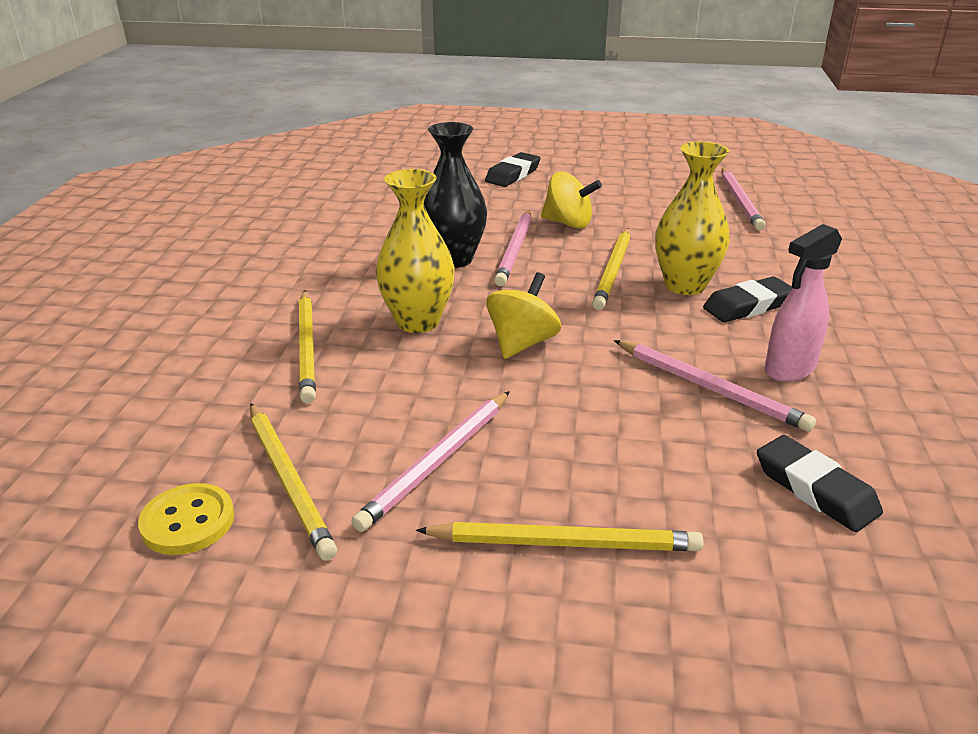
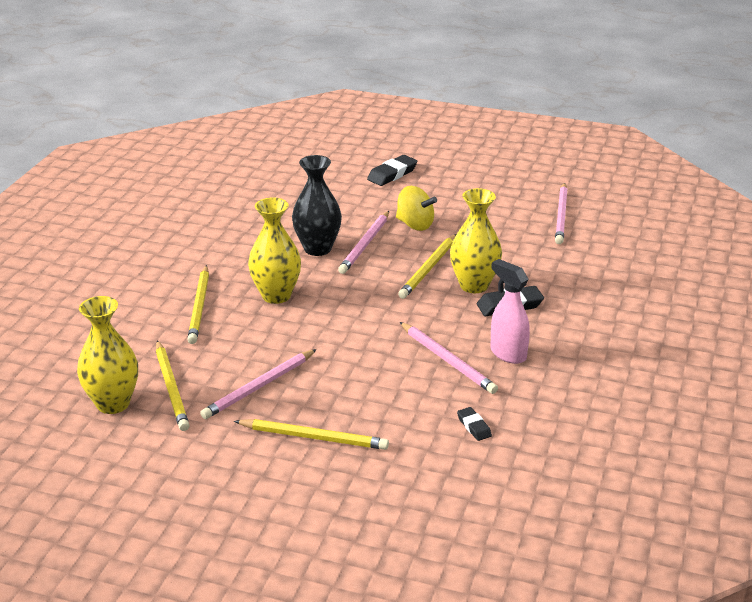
camera: 10 degrees right, 0 degrees up
(188, 521) = (113, 403): yellow button -> yellow vase
(522, 343) = (339, 318): yellow spinning top -> none
(789, 370) = (507, 354): pink spray bottle -> pink spray bottle turned 75 degrees clockwise
(815, 489) = (474, 426): black eraser -> black eraser, size x0.59

